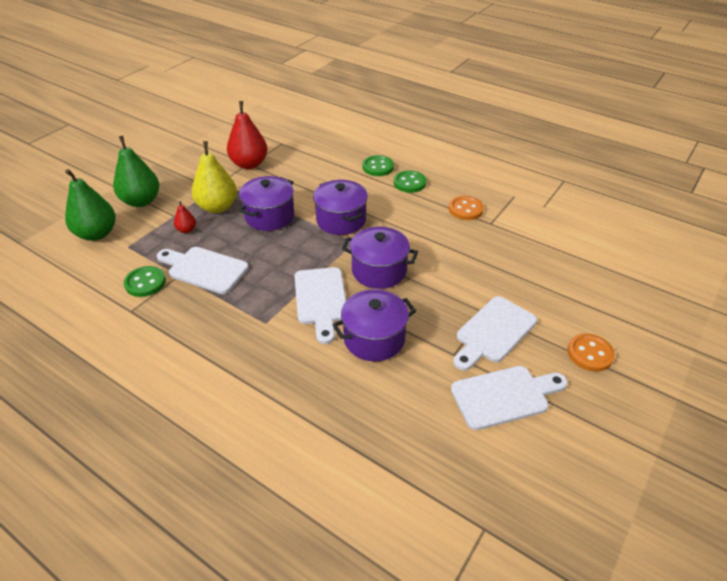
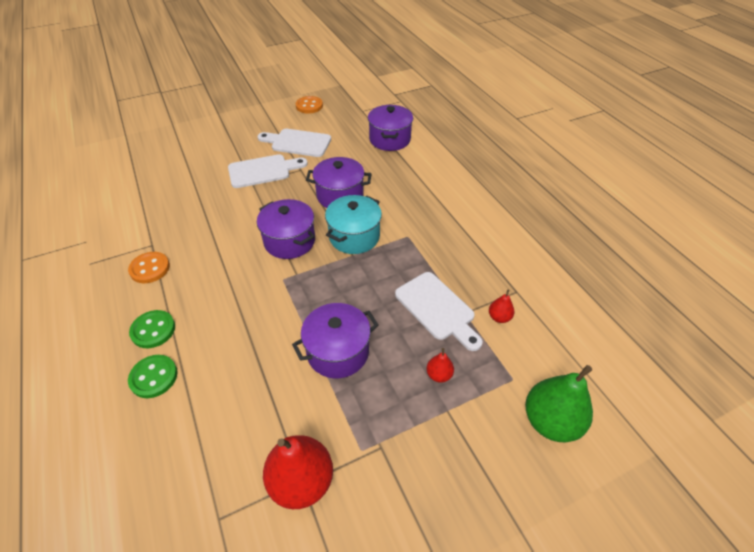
camera: 150 degrees left, 5 degrees up
(141, 201) = (485, 466): green pear -> none
(145, 283) = (499, 317): green button -> red pear
(217, 207) = (388, 399): yellow pear -> none
(321, 299) = (354, 236): white cutting board -> turquoise pot
(341, 220) = (271, 310): purple pot -> purple pot (390, 139)
(590, 354) = (227, 142): orange button -> orange button (309, 106)

